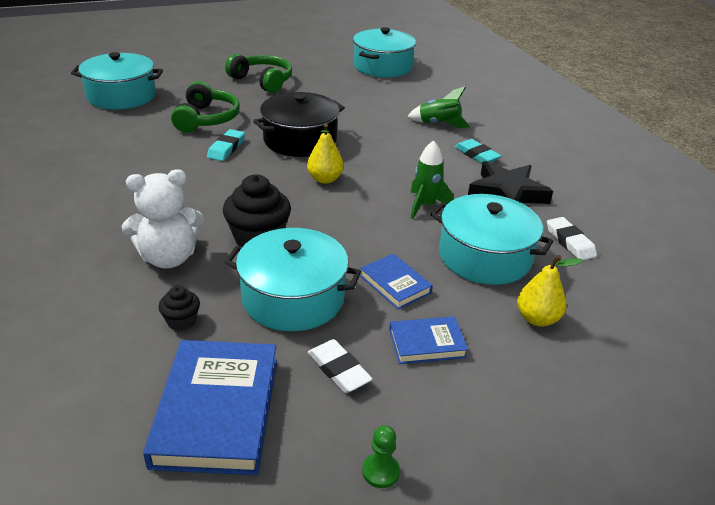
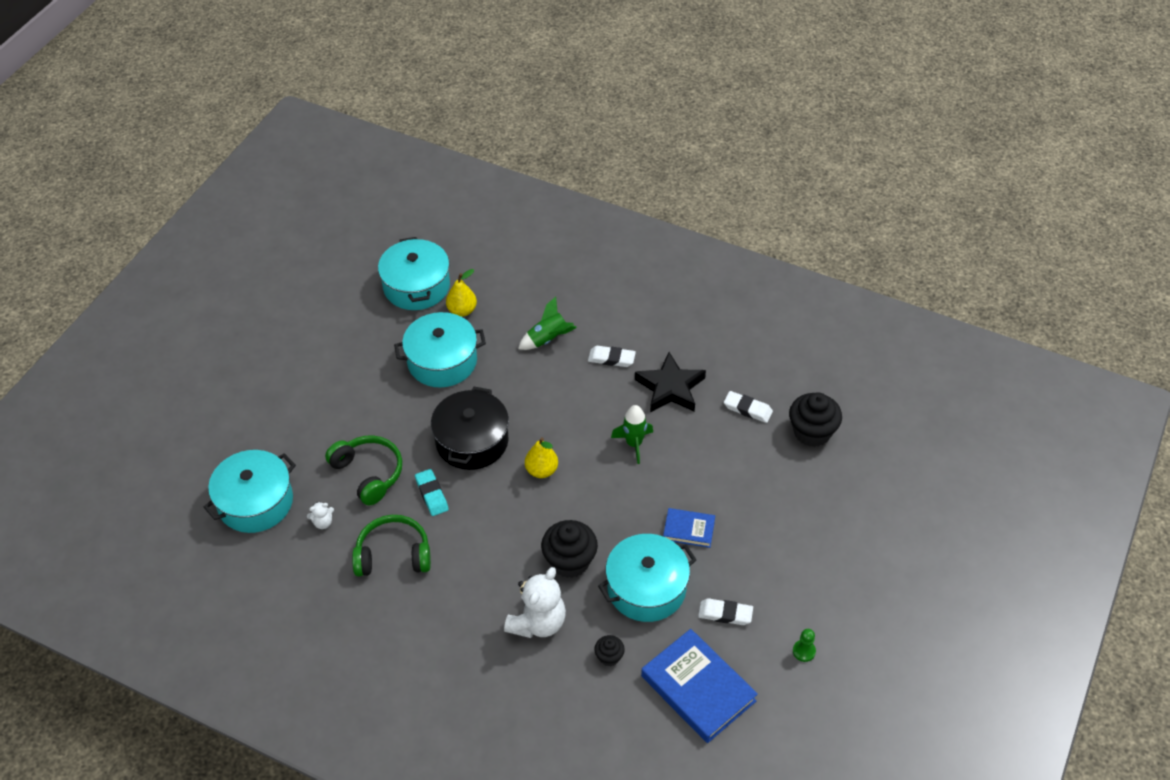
camera: 40 degrees left, 15 degrees up
(138, 123) = (323, 522): none -> white teddy bear
(262, 81) = (344, 387): green headphones -> green headphones (393, 555)
(427, 343) = (748, 559): blue book -> none
(476, 155) = (611, 359): turquoise eraser -> white eraser
(484, 256) = (713, 463): turquoise pot -> turquoise pot (442, 361)
(537, 318) = (784, 492): yellow pear -> yellow pear (462, 310)
(626, 294) = (812, 432): none -> black cupcake

